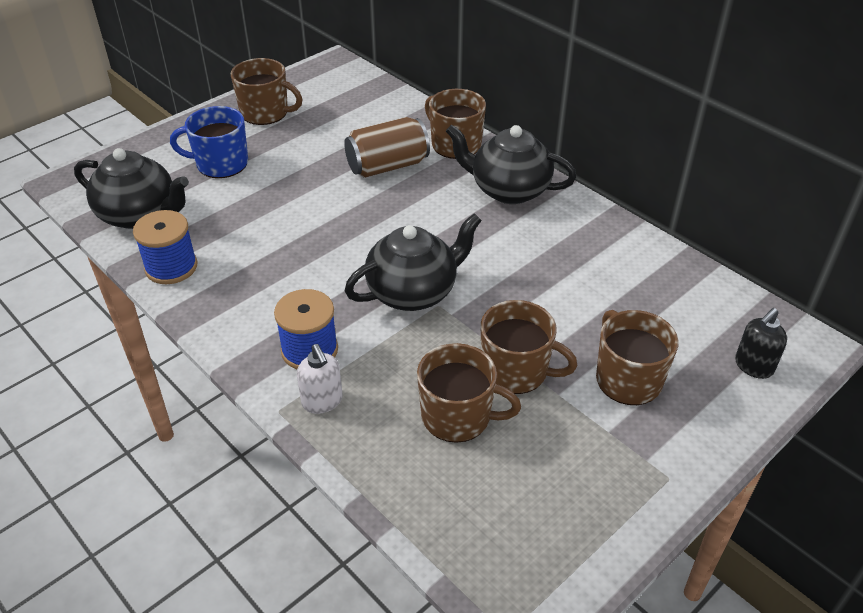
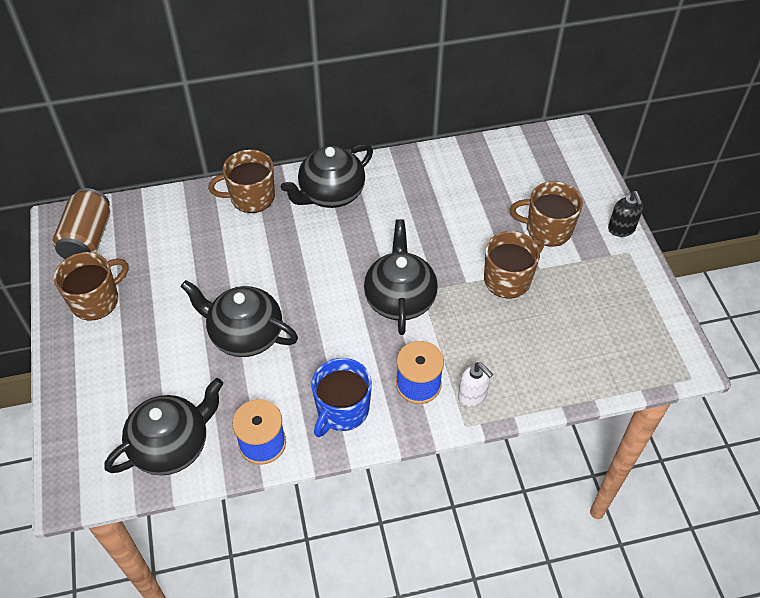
camera: 60 degrees left, 10 degrees up
(220, 164) = (146, 360): blue mug -> blue mug (342, 410)
(288, 206) = (245, 334): none -> black teapot
(322, 401) = (472, 396): white soap dispenser -> white soap dispenser turned 45 degrees clockwise
(387, 166) = (244, 250): brown can -> brown can (88, 238)
(458, 416) = (528, 327): brown mug -> none
(753, 366) = (572, 168): black soap dispenser -> black soap dispenser (621, 229)

